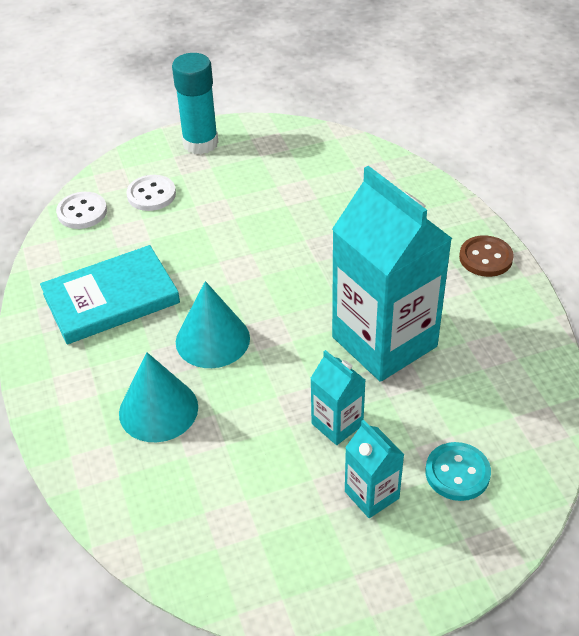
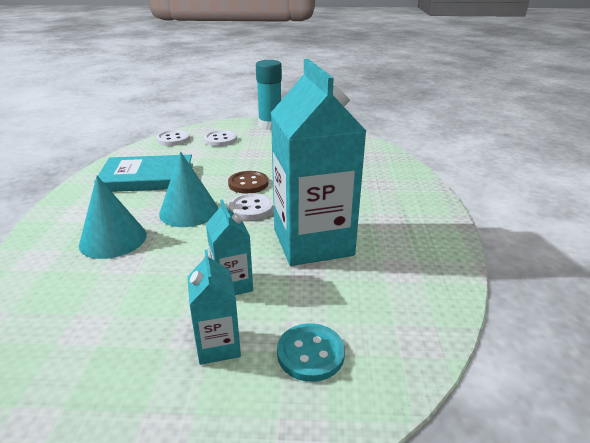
camera: 20 degrees right, 15 degrees down
(283, 312) = (251, 208): none -> white button
(485, 258) = (430, 213): brown button -> brown button (248, 184)

